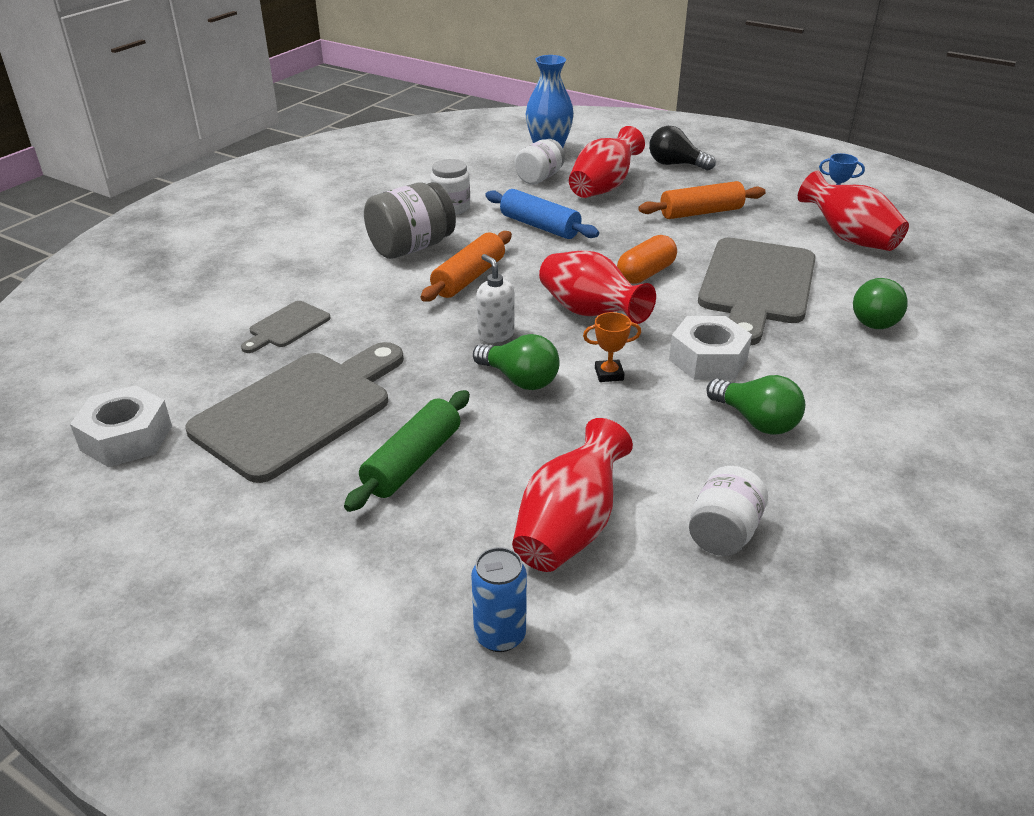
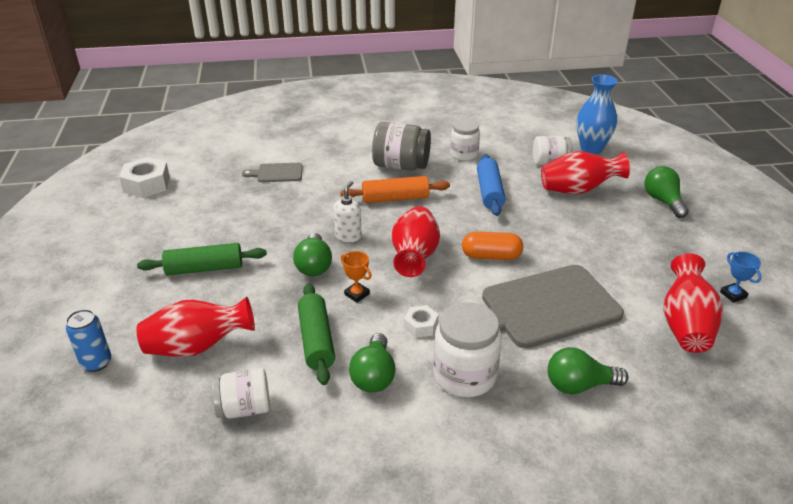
camera: 50 degrees right, 0 degrees up
(299, 410) = (212, 215): grey cutting board -> none
(658, 433) = (316, 340): none -> green rolling pin
(675, 164) = (663, 201): black light bulb -> green light bulb
(701, 212) = (610, 242): orange rolling pin -> none
(708, 359) = (421, 326): white nut -> white nut, size x0.56
(808, 369) = (464, 375): none -> white jar

